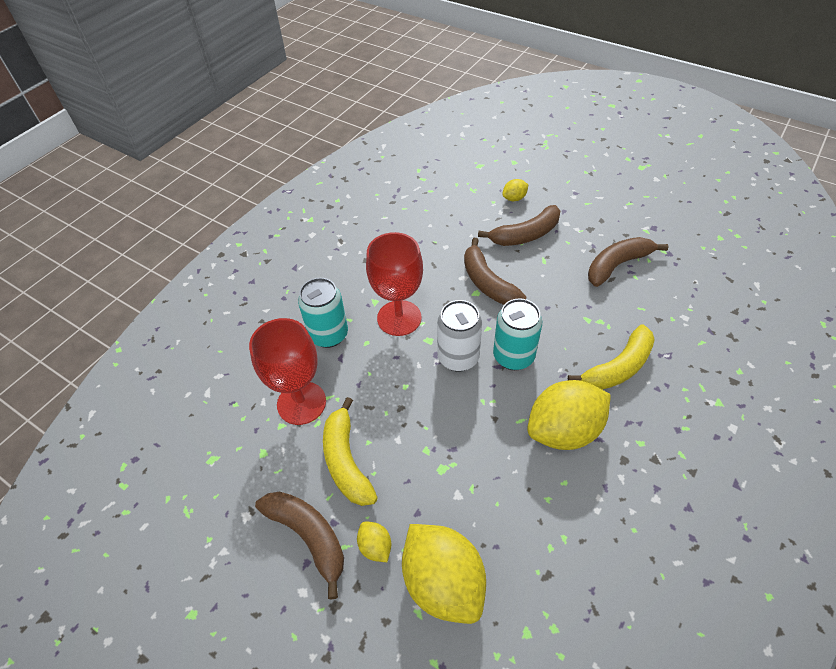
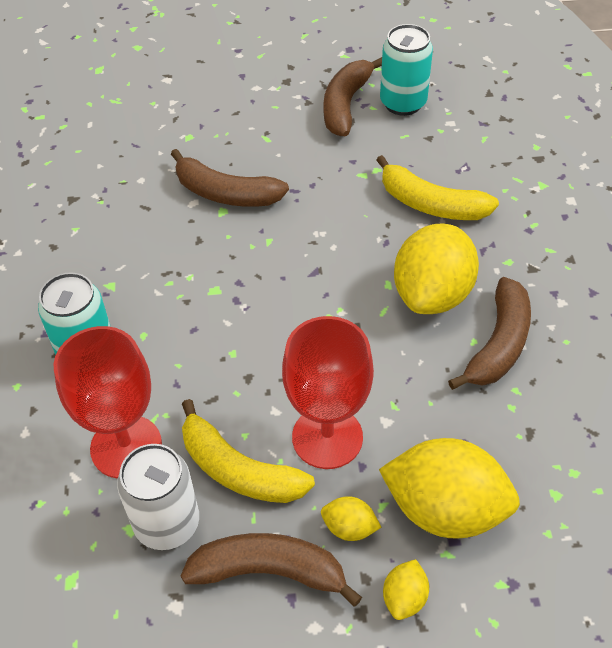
camera: 40 degrees left, 0 degrees up
(399, 318) = (158, 286): red goblet -> red goblet (327, 437)
(458, 358) = (264, 289): white can -> white can (167, 523)
(513, 356) = (321, 253): turquoise can -> turquoise can (403, 103)
(514, 198) = (174, 87): yellow lemon -> yellow lemon (404, 597)
(525, 235) = (222, 121): brown banana -> brown banana (499, 344)
(618, 367) = (431, 204): yellow banana -> yellow banana turned 105 degrees clockwise

